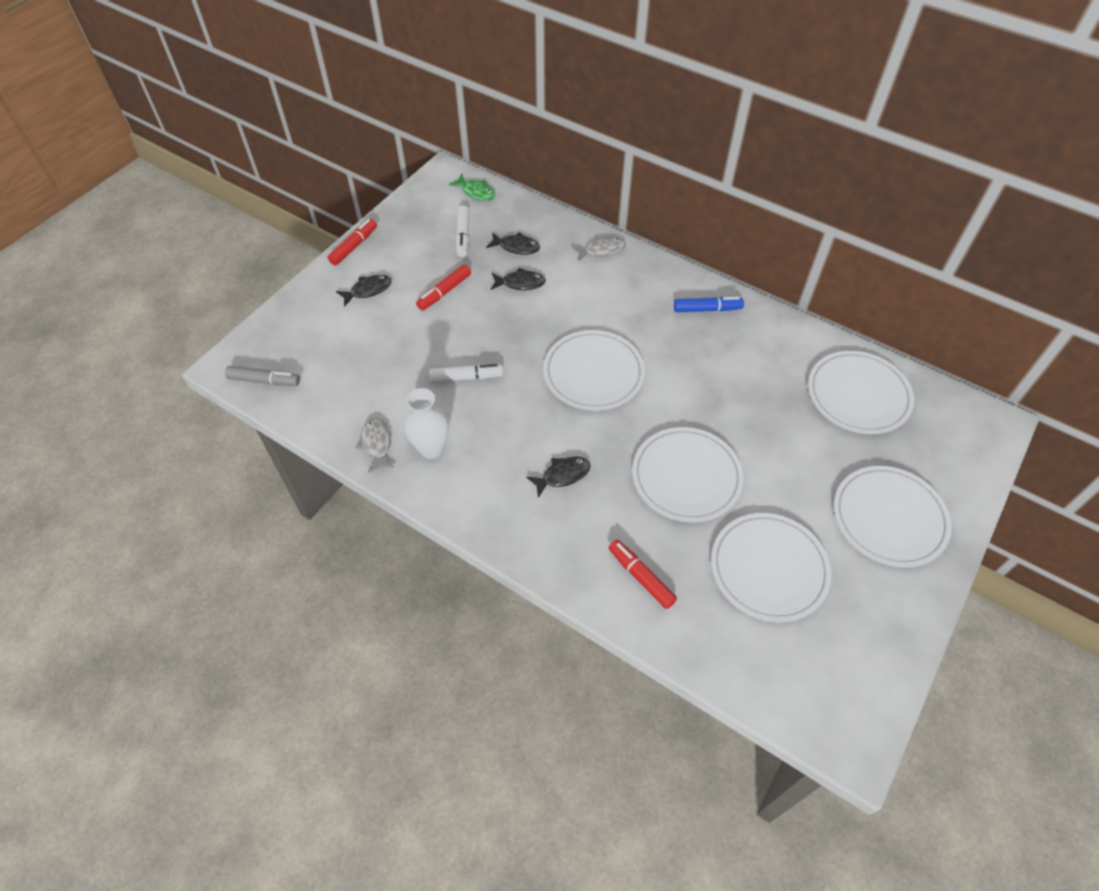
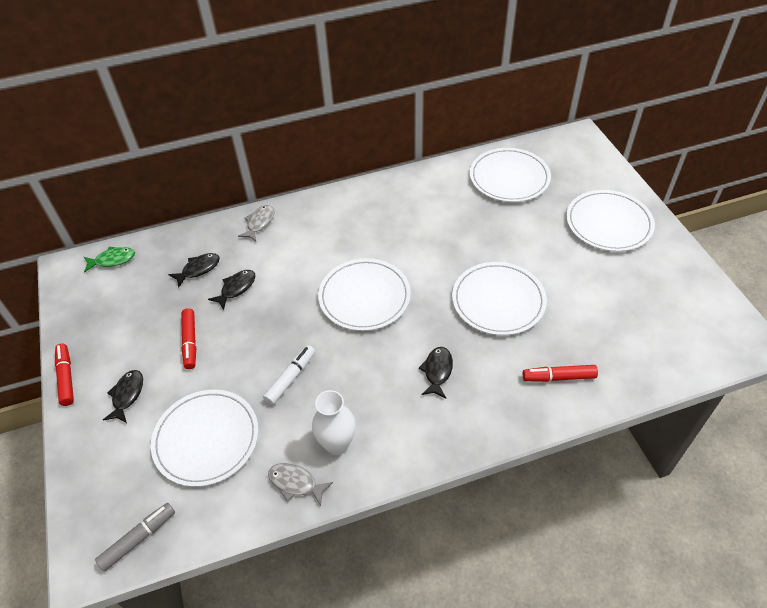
camera: 50 degrees left, 5 degrees down
(463, 236) = (147, 295): white marker -> none
(707, 309) = (372, 202): blue marker -> none
(769, 568) = (602, 303): white plate -> white plate (206, 439)

